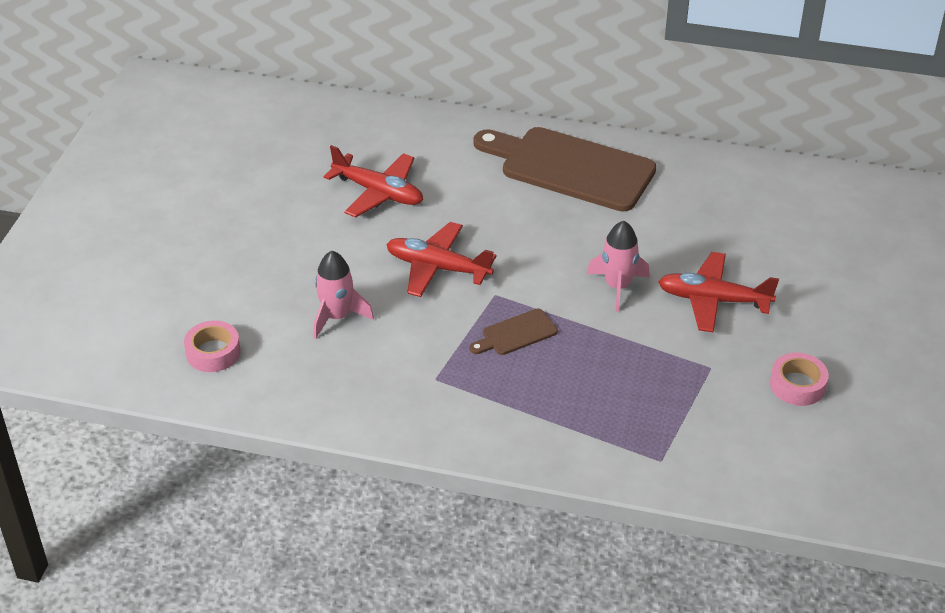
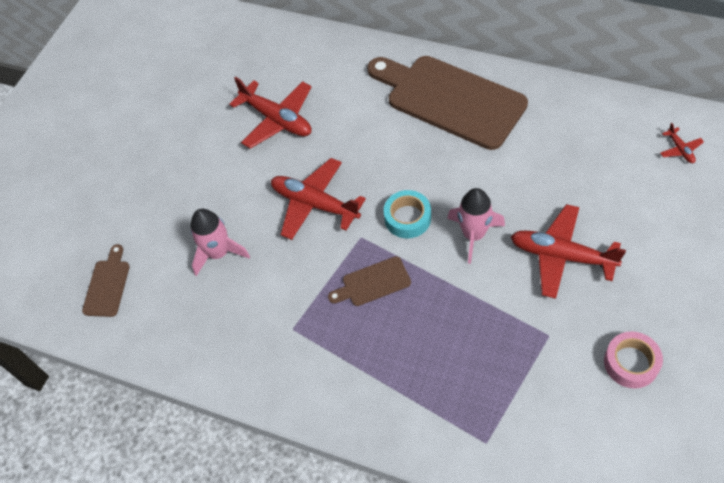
camera: 15 degrees right, 15 degrees up
(213, 352) = (107, 285): pink tape -> brown cutting board
(543, 275) = (407, 218): none -> turquoise tape
(821, 203) = (680, 149): none -> red plane

